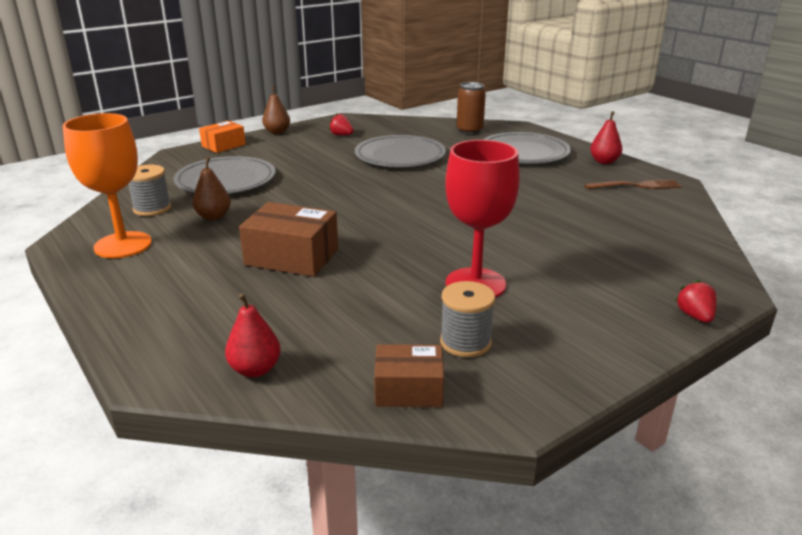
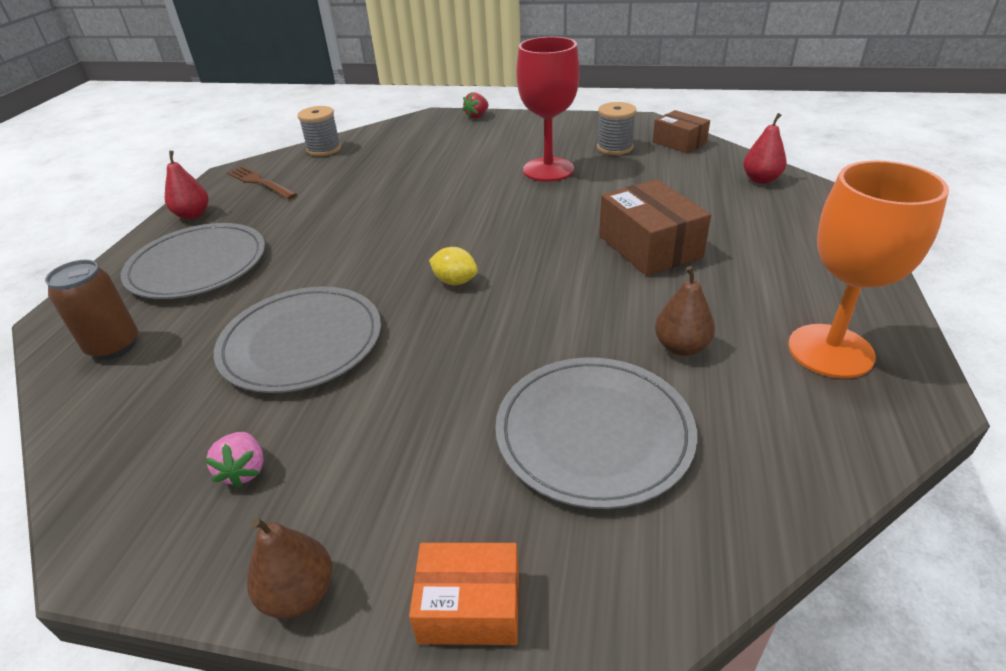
camera: 130 degrees left, 10 degrees up
(152, 208) = (760, 416): grey spool -> grey spool (324, 149)
(341, 135) = (244, 471): red strawberry -> pink strawberry
(381, 195) = (455, 281): none -> yellow lemon

